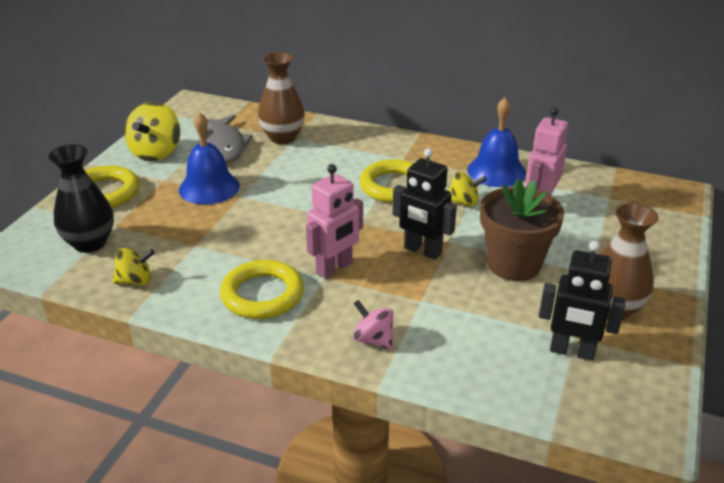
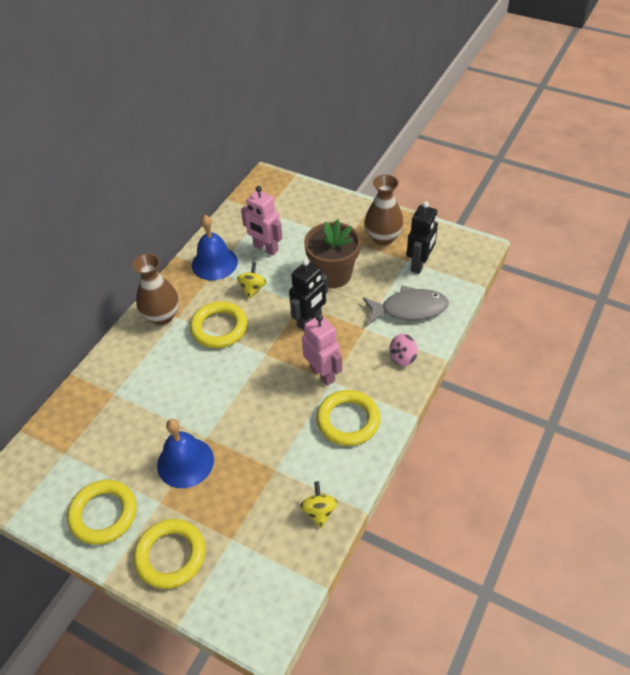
camera: 80 degrees left, 15 degrees up
(90, 243) = (256, 557): black vase -> none
(156, 153) = (103, 514): yellow spinning top -> yellow ring
(223, 147) = (112, 453): grey fish -> grey fish (409, 309)
(282, 137) = (111, 402): brown vase -> brown vase (162, 316)

